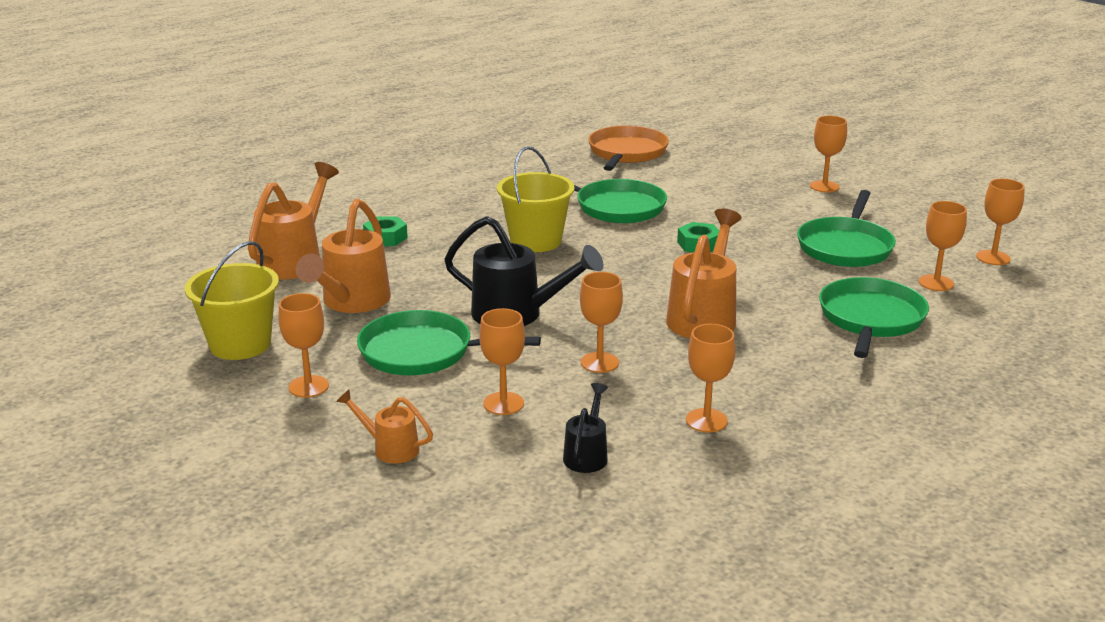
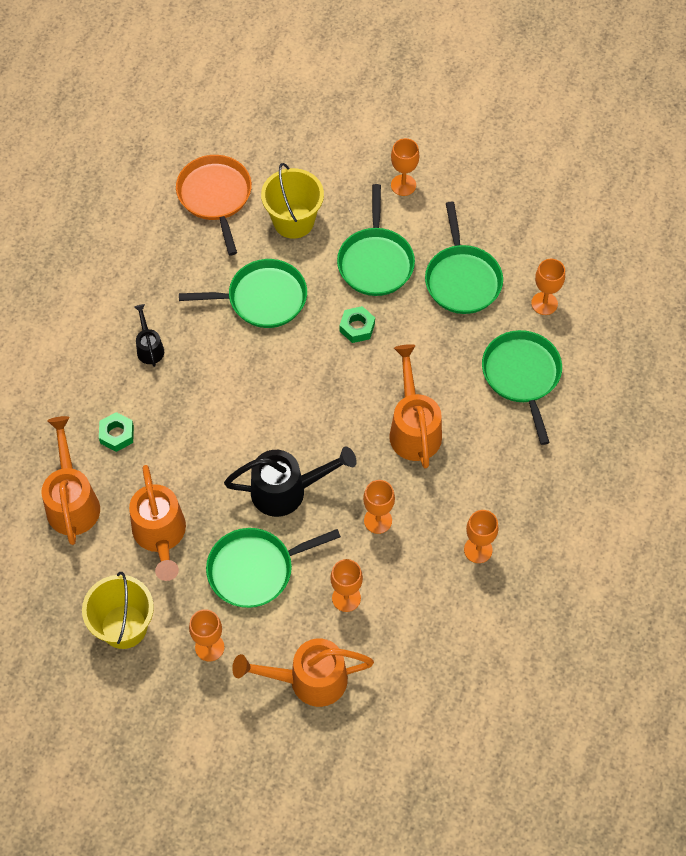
camera: 30 degrees left, 35 degrees up
(390, 448) = (309, 680): orange watering can -> orange watering can, size x1.87
(536, 241) = (235, 382): yellow bucket -> yellow bucket (293, 221)
(587, 455) = (428, 622): black watering can -> black watering can (149, 348)
(755, 216) = (375, 262): none -> green pan
(993, 258) = (568, 246): orange goblet -> none

